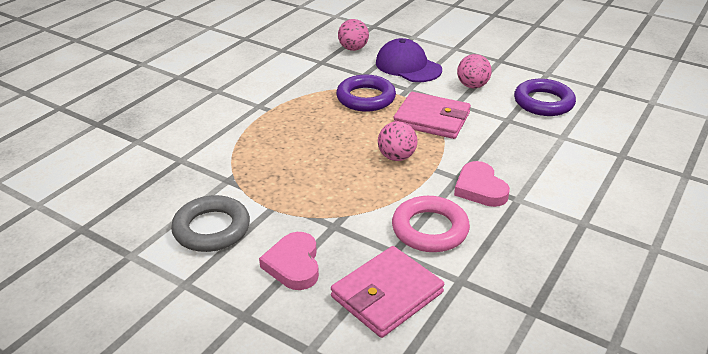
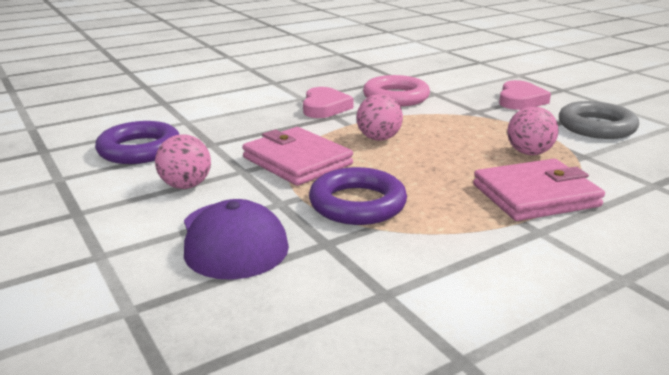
camera: 155 degrees left, 10 degrees down
(353, 49) = (291, 311): pink ball -> pink ball (529, 153)
(387, 295) = (455, 81): pink wallet -> pink wallet (535, 195)

